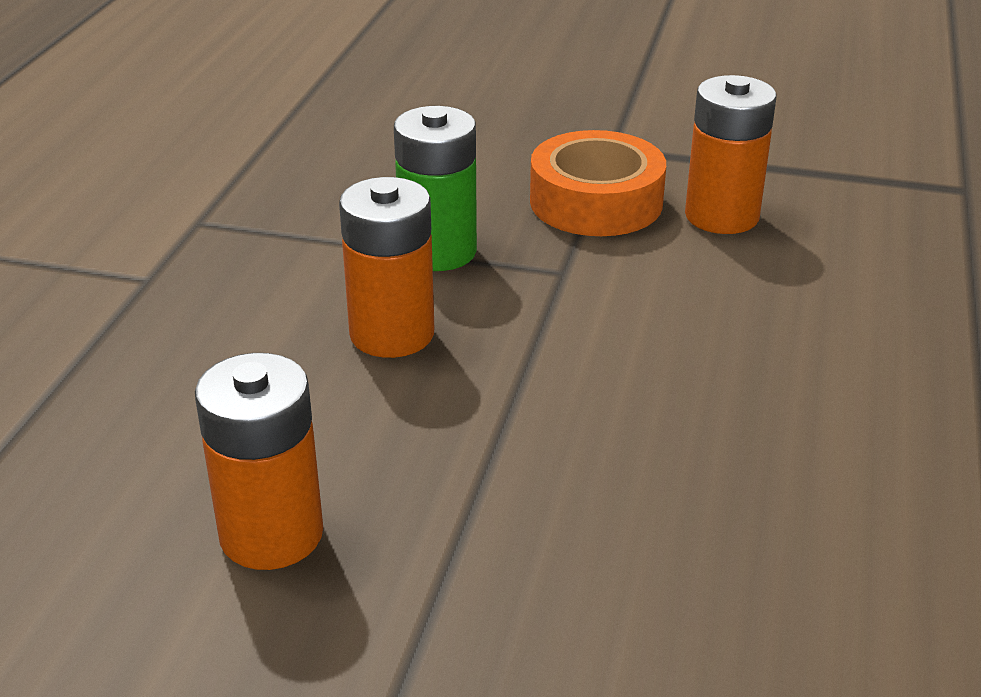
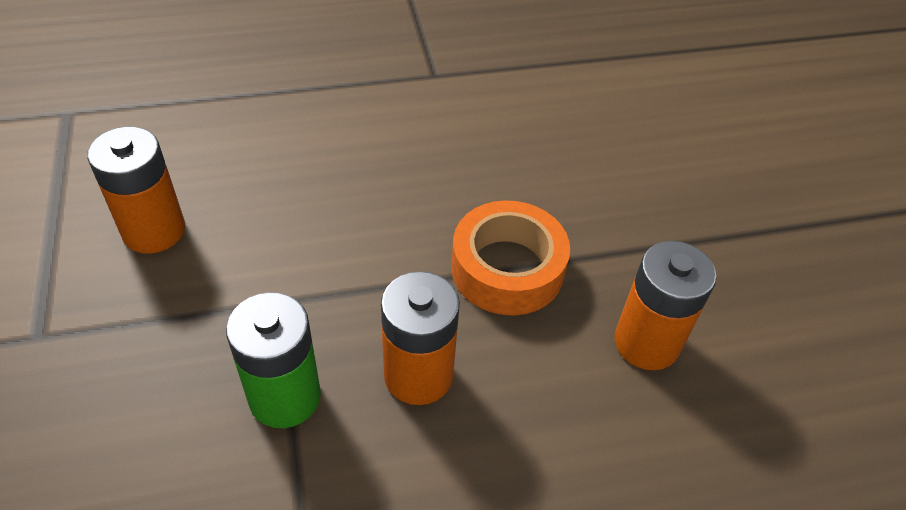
camera: 120 degrees left, 15 degrees up
(596, 202) = (155, 315): orange tape -> orange tape (507, 268)

